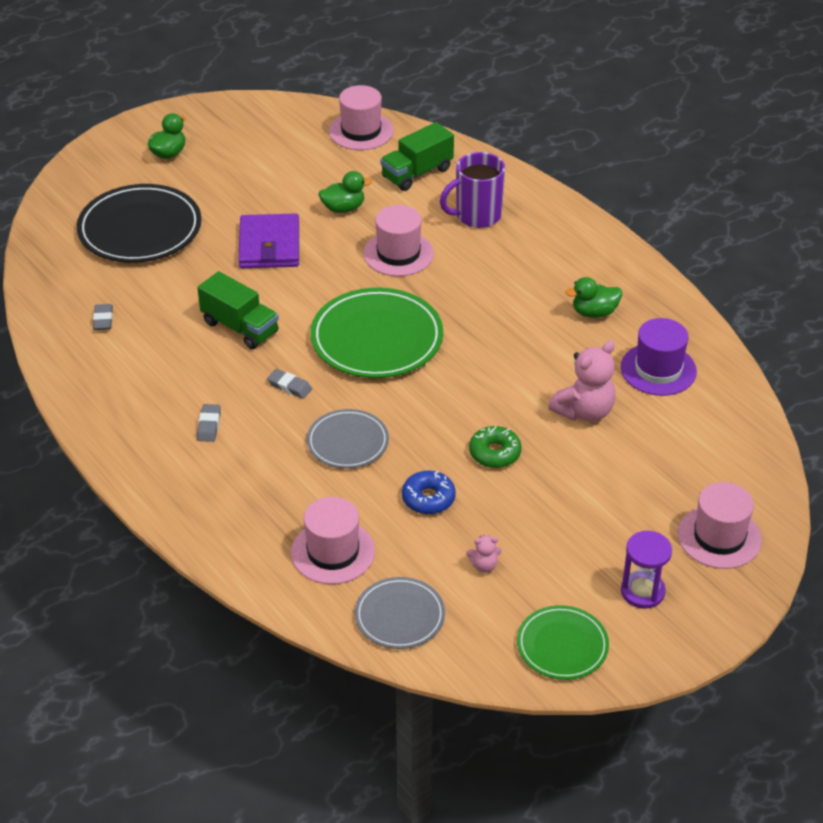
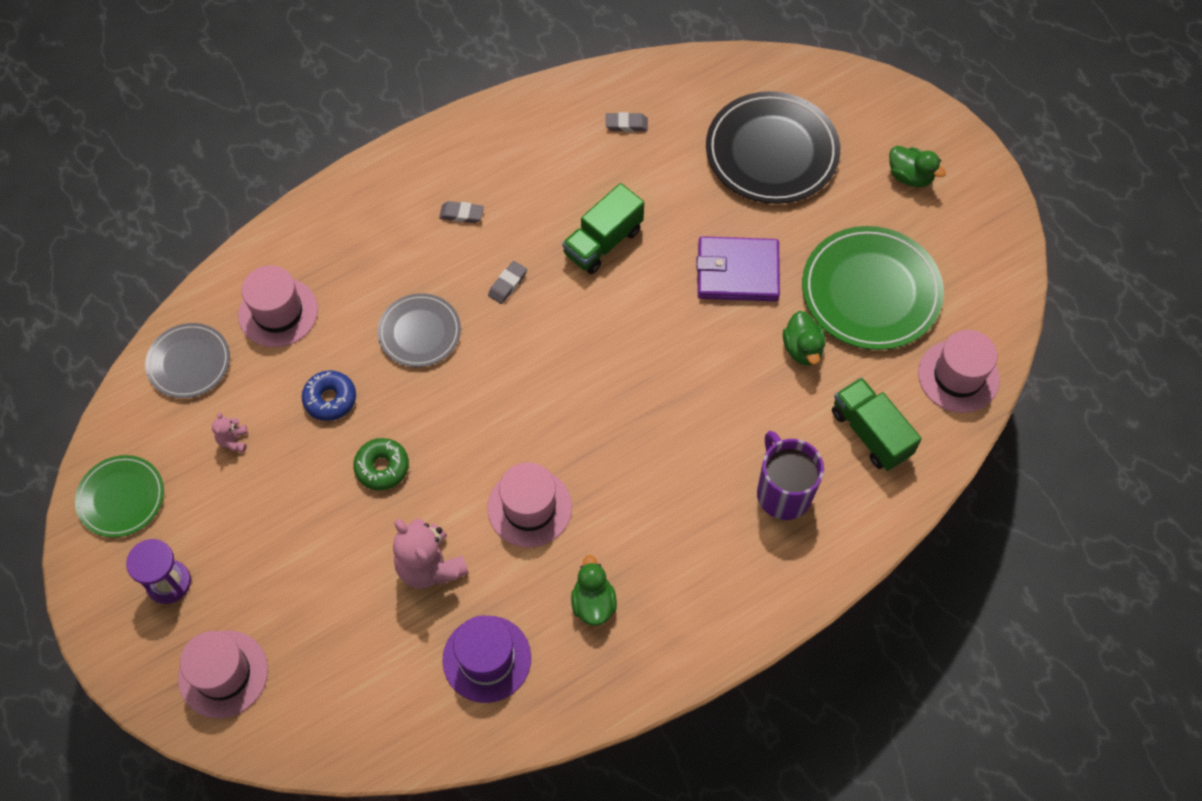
camera: 95 degrees right, 20 degrees up
(377, 338) = (572, 369): green plate -> green plate (870, 291)
(398, 254) = (715, 400): pink hat -> pink hat (529, 507)

